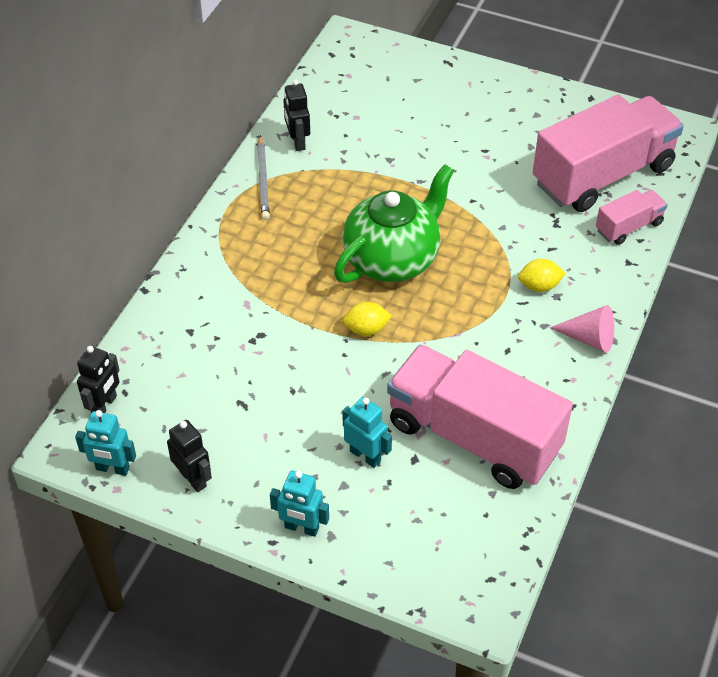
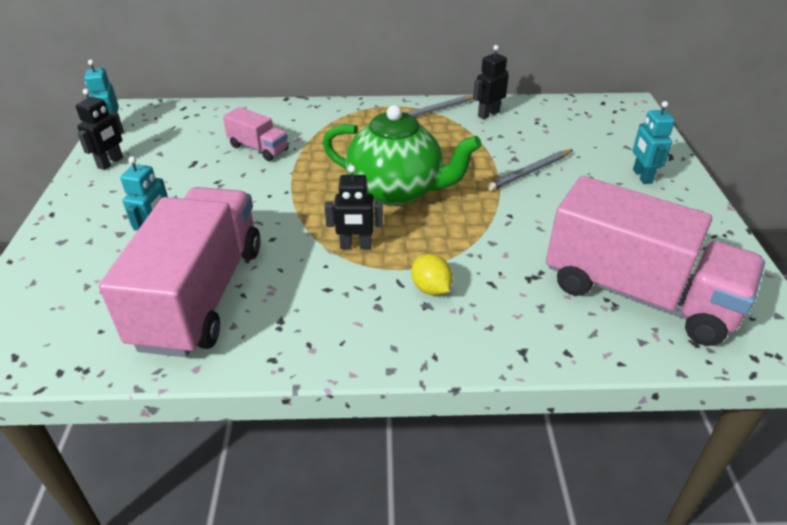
camera: 65 degrees right, 10 degrees down
(104, 405) = (170, 113): black robot -> black robot (355, 246)
(301, 528) = (68, 224): turquoise robot -> turquoise robot (642, 176)
(366, 329) = (304, 199): yellow lemon -> none
(418, 159) = (530, 172): none -> grey pencil
(589, 338) = (380, 347): pink cone -> none
(628, 227) = (579, 337): pink truck -> pink truck (258, 148)

